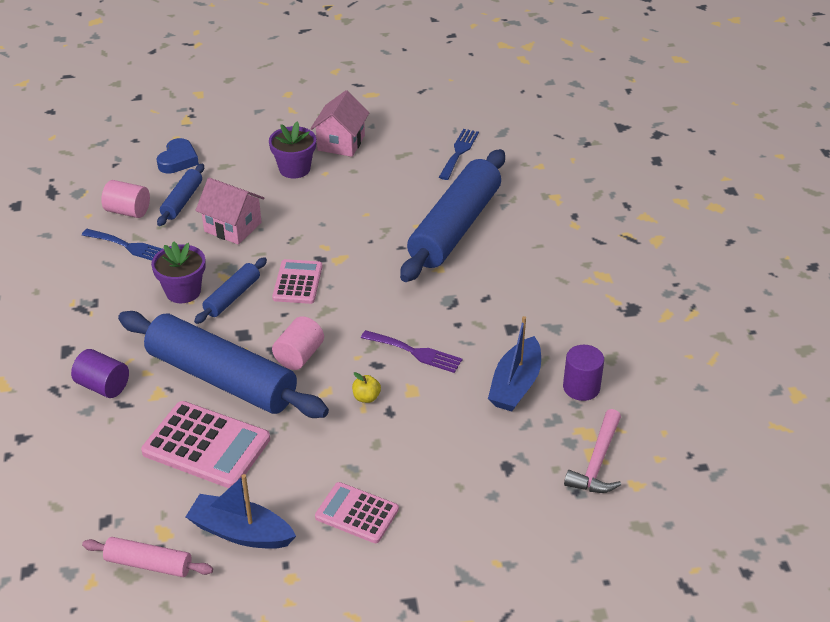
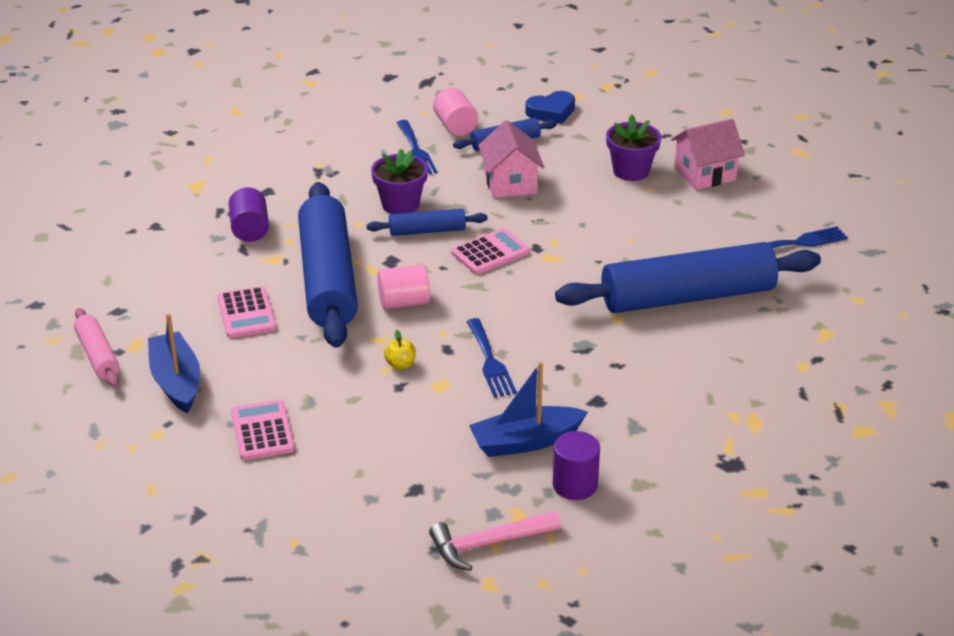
camera: 50 degrees right, 5 degrees down
(206, 446) = (246, 313): pink calculator -> pink calculator, size x0.63
(415, 352) = (490, 362): purple fork -> blue fork

